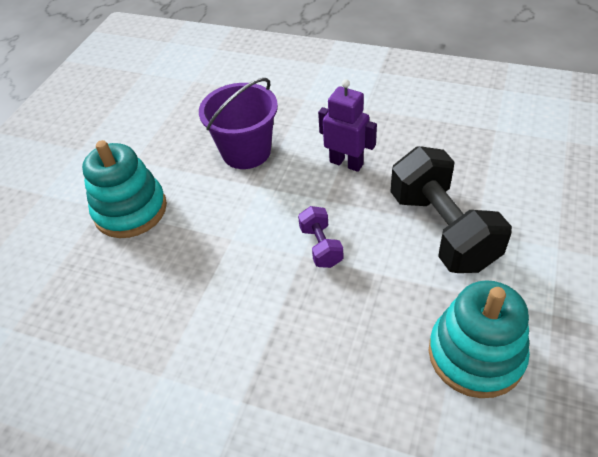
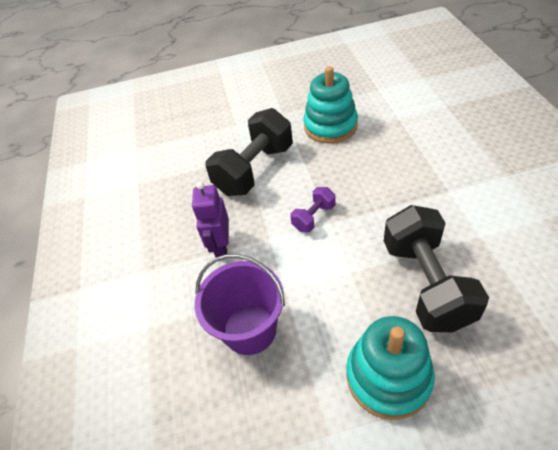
camera: 120 degrees left, 0 degrees up
(165, 286) = (426, 283): none -> black dumbbell

